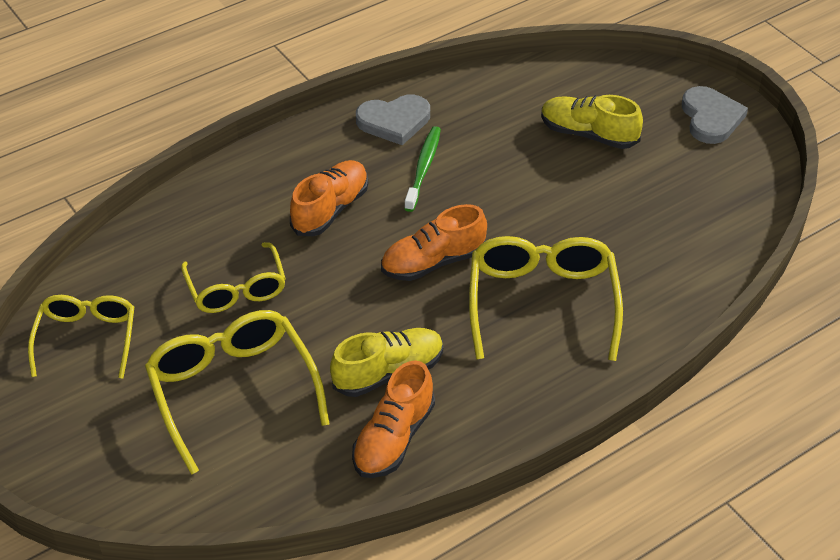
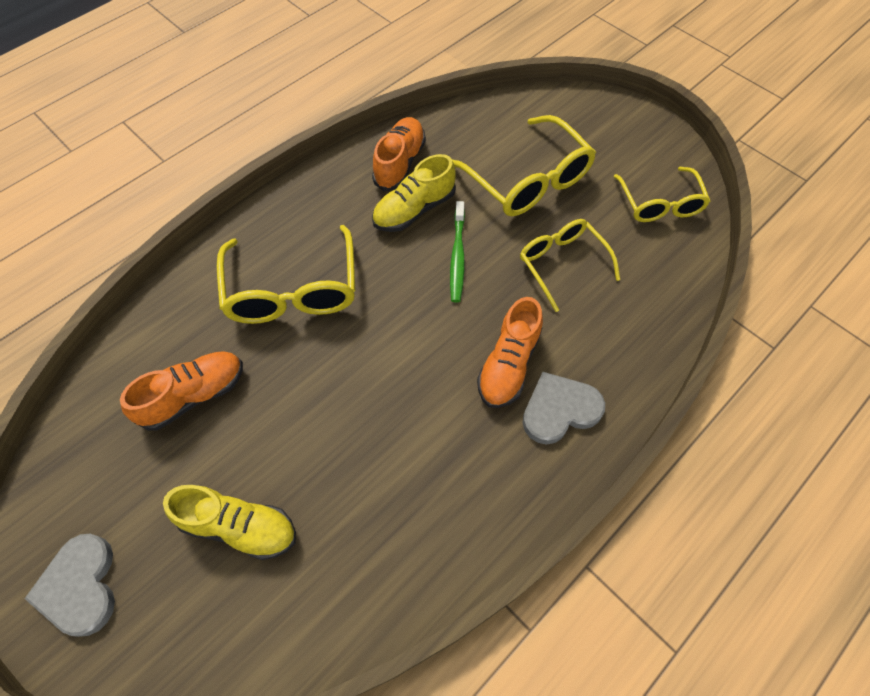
camera: 170 degrees right, 15 degrees up
(394, 121) = (474, 509): grey heart -> grey heart (559, 410)
(423, 168) = (426, 437): green toothbrush -> green toothbrush (457, 256)
(433, 262) = (396, 317): orange shoe -> orange shoe (194, 395)

